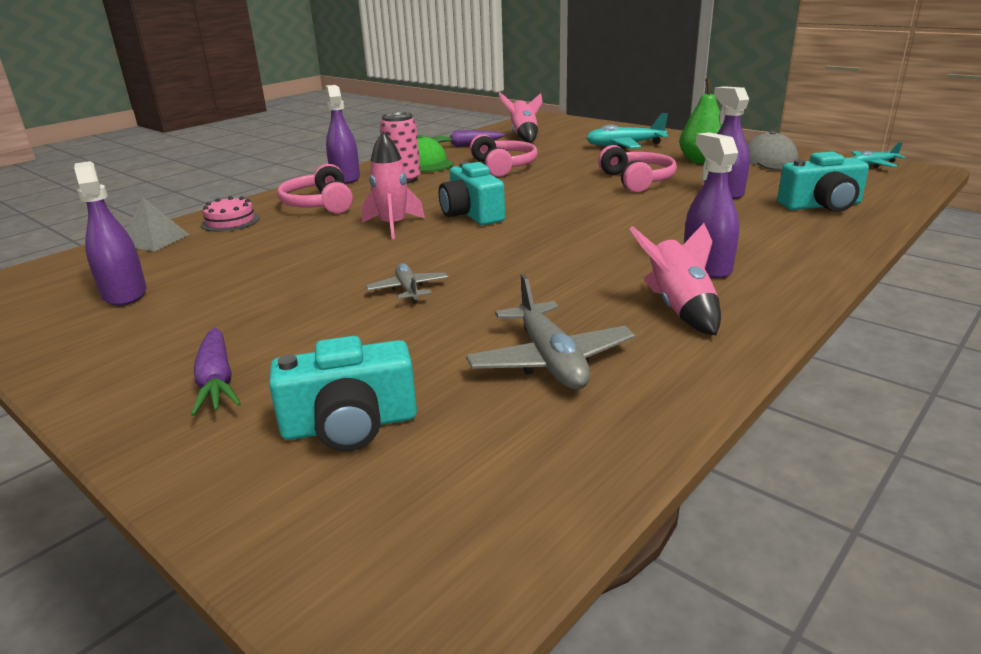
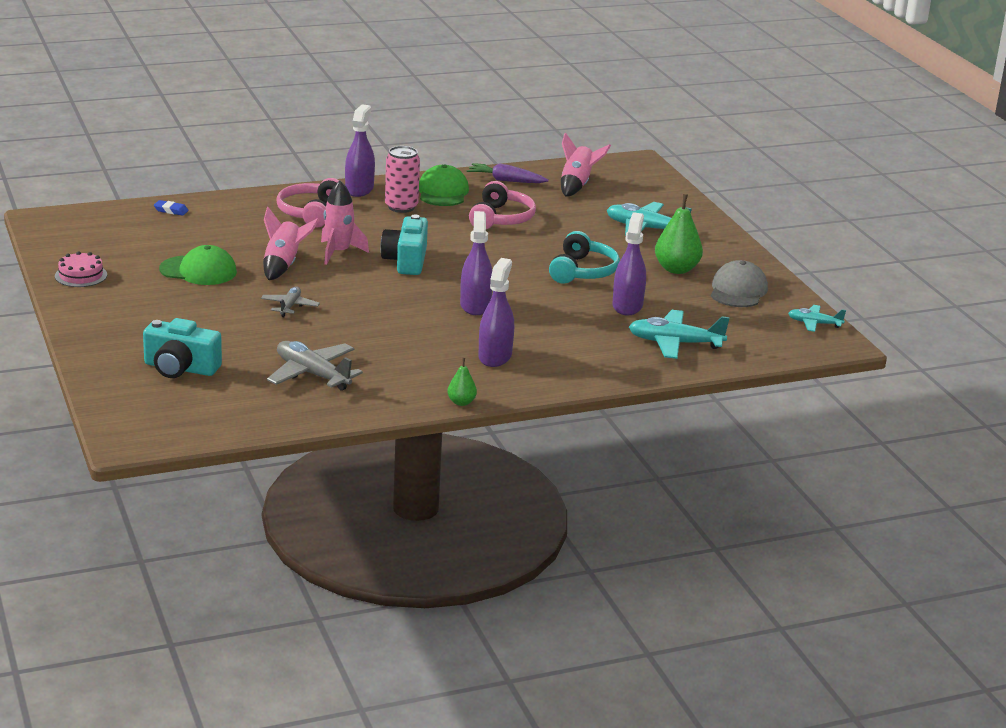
camera: 25 degrees right, 0 degrees up
(124, 294) = (125, 251): purple spray bottle -> purple spray bottle (475, 305)
(155, 240) = (171, 210): grey pyramid -> blue eraser
(217, 381) = (137, 325): purple carrot -> none
(230, 221) = (233, 209): pink cake -> pink cake (81, 275)
(247, 287) = (198, 271): none -> green cap
(550, 360) = (312, 374): grey plane -> grey plane turned 120 degrees clockwise
(637, 180) = (583, 271): pink headphones -> turquoise headphones
(679, 308) = (428, 374): pink rocket -> pink rocket (283, 265)
(774, 327) = (461, 402): none -> green pear
(821, 206) = (675, 343): turquoise camera -> turquoise plane

